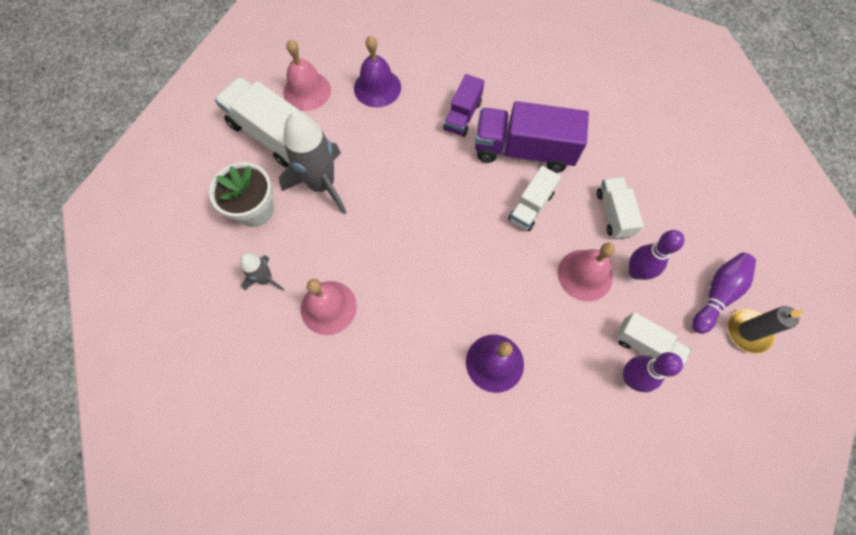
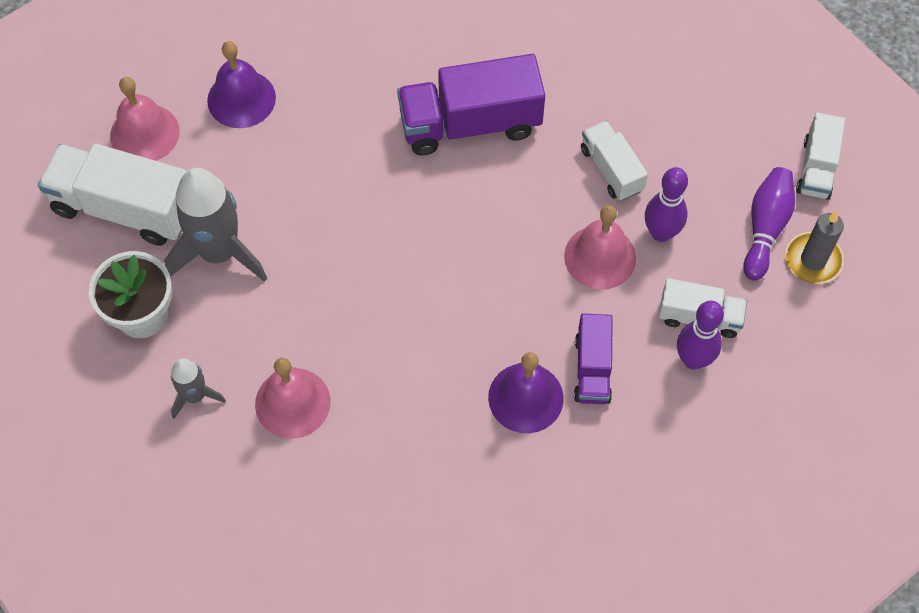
camera: 20 degrees left, 5 degrees down
(462, 115) = (373, 102): purple truck -> purple truck (592, 369)
(531, 206) = (504, 194): white truck -> white truck (816, 168)

